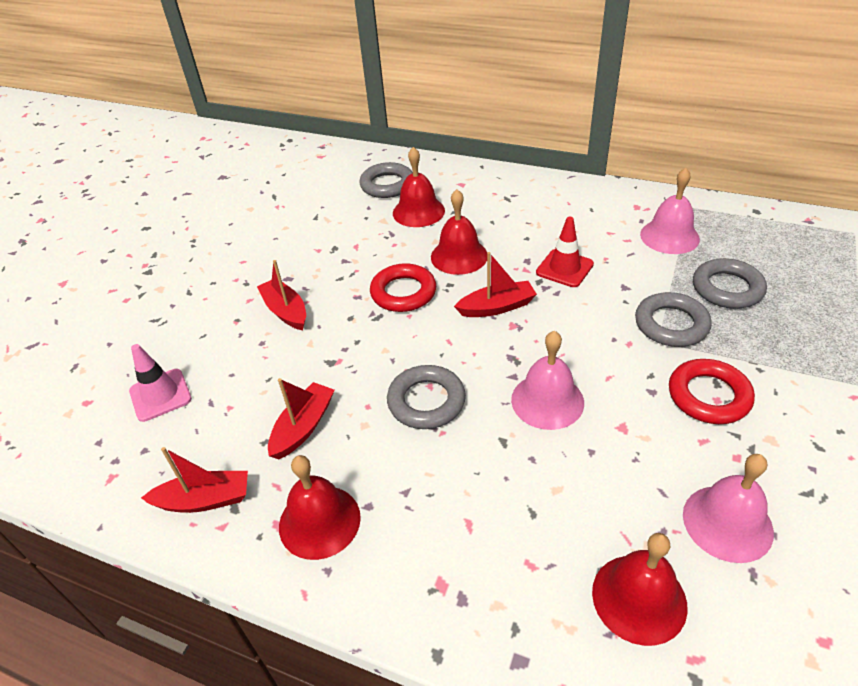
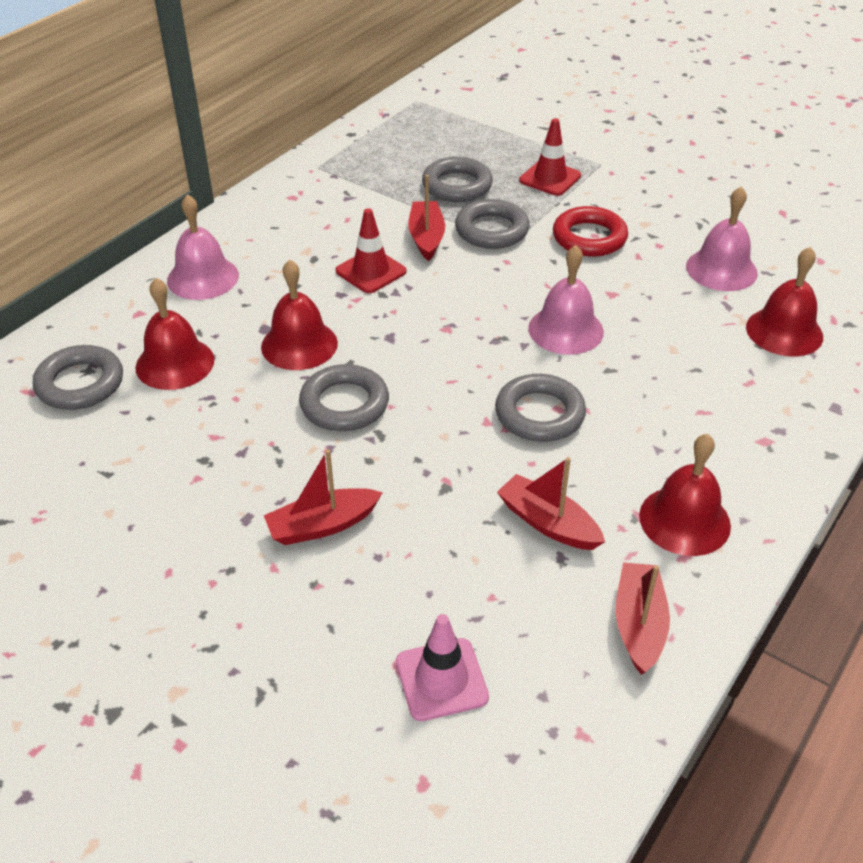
camera: 80 degrees left, 0 degrees up
(403, 292) = (344, 404): red ring -> grey ring
(496, 307) = (411, 334): red boat -> red boat (426, 237)
(669, 236) = (358, 192): pink bell -> pink bell (203, 277)
(796, 349) = (550, 178): none -> red traffic cone

